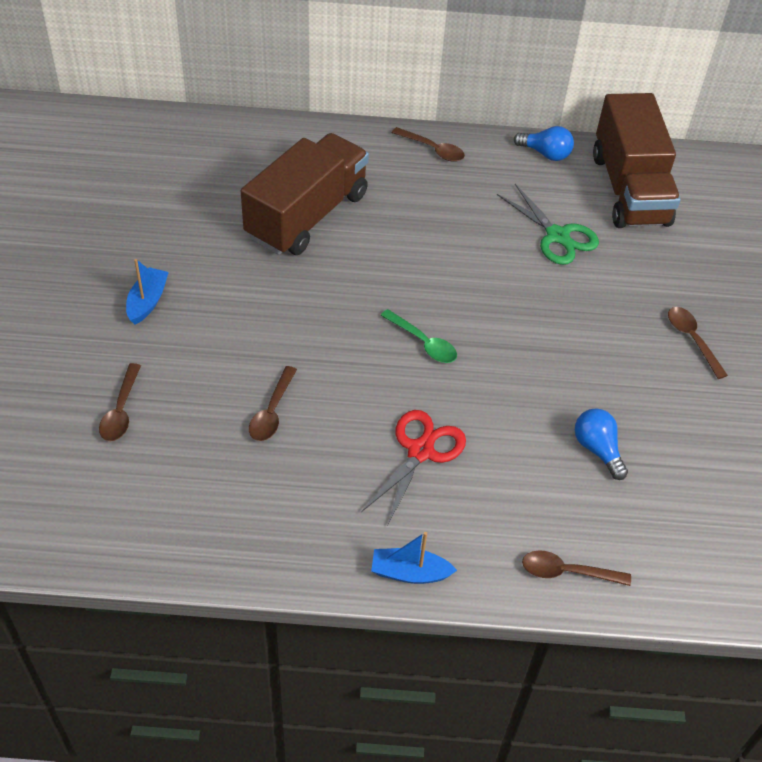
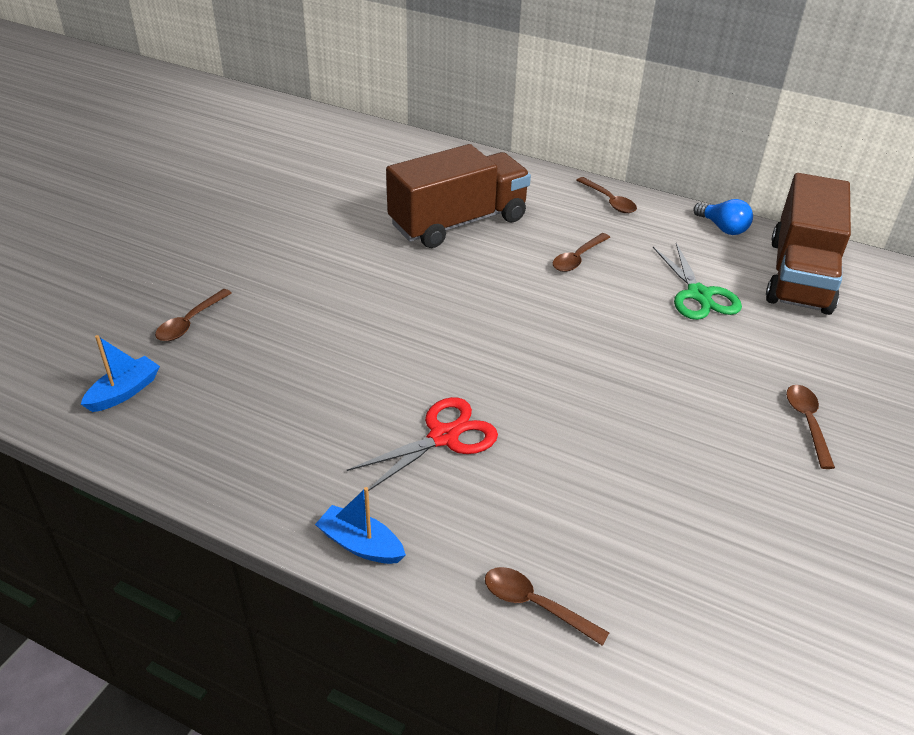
camera: 25 degrees right, 10 degrees down
(147, 301) = (274, 249): blue boat -> blue boat (124, 392)
(272, 411) = (322, 361): brown spoon -> brown spoon (578, 258)
(423, 343) = (505, 346): green spoon -> none
(597, 449) = (639, 494): blue light bulb -> none

